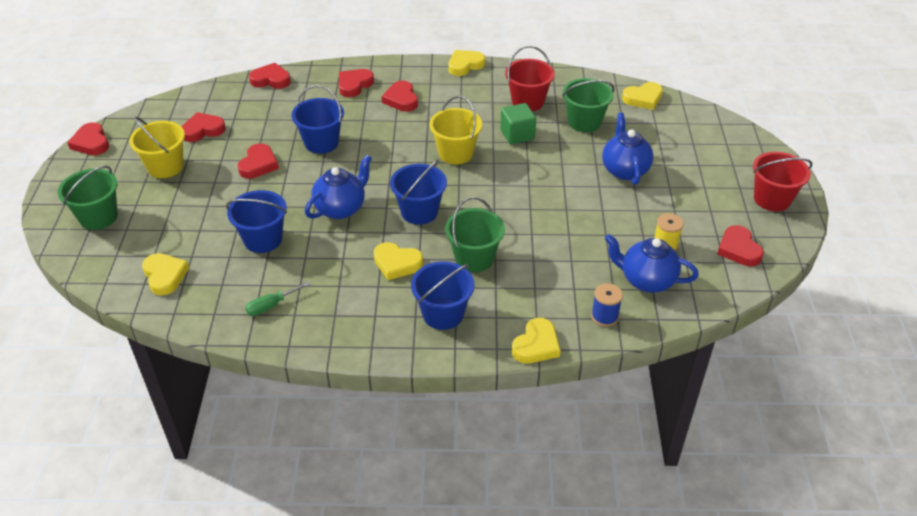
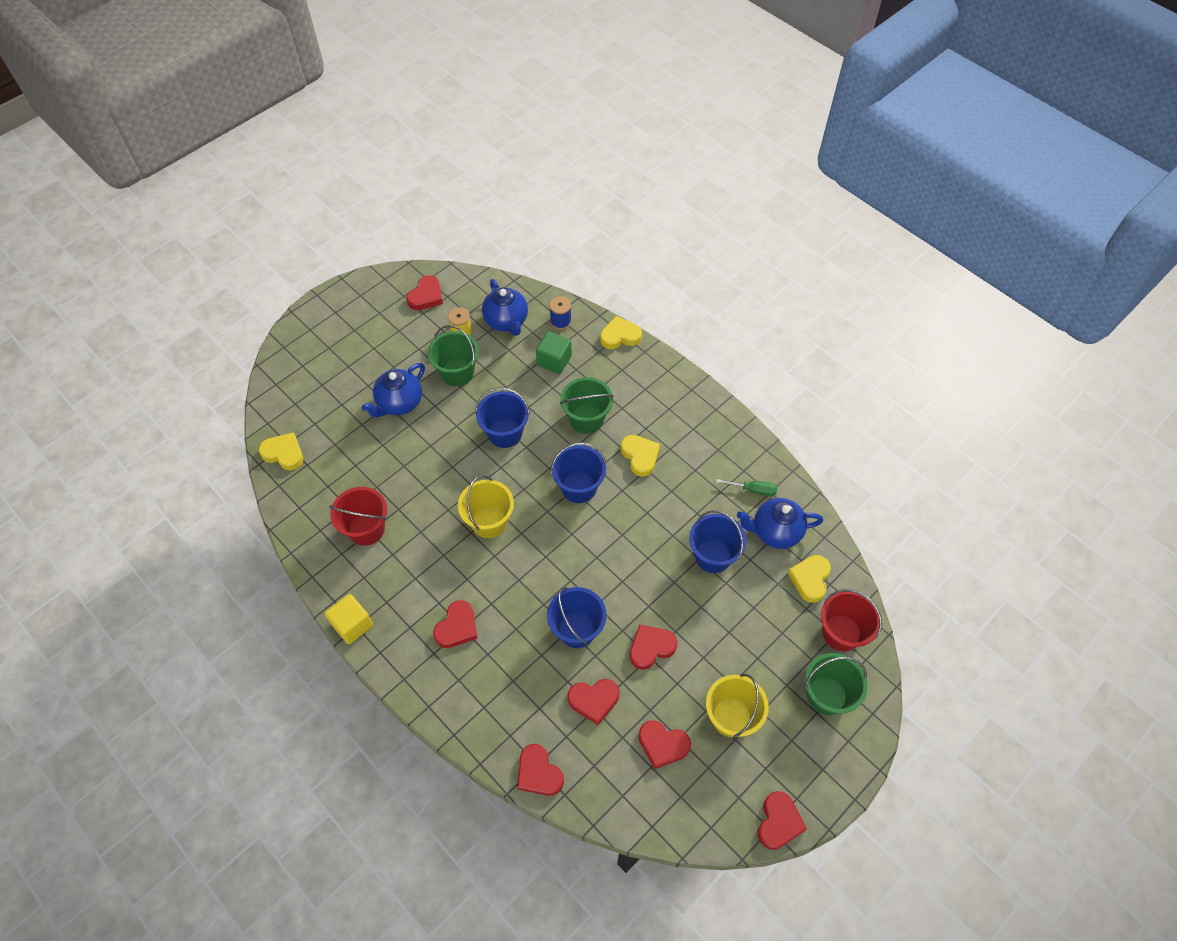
camera: 135 degrees left, 15 degrees up
(341, 208) = (630, 539): blue teapot -> blue teapot (775, 532)
(354, 85) = (473, 688): red heart -> red heart (594, 700)
(443, 314) = (650, 396): blue bucket -> blue bucket (505, 433)
(465, 65) = (352, 624): yellow heart -> yellow cube
(517, 135) = (422, 500): green cube -> green cube (554, 361)
(584, 122) = (359, 469): green bucket -> green bucket (457, 372)
(772, 199) = (351, 307): red bucket -> red bucket (841, 633)

